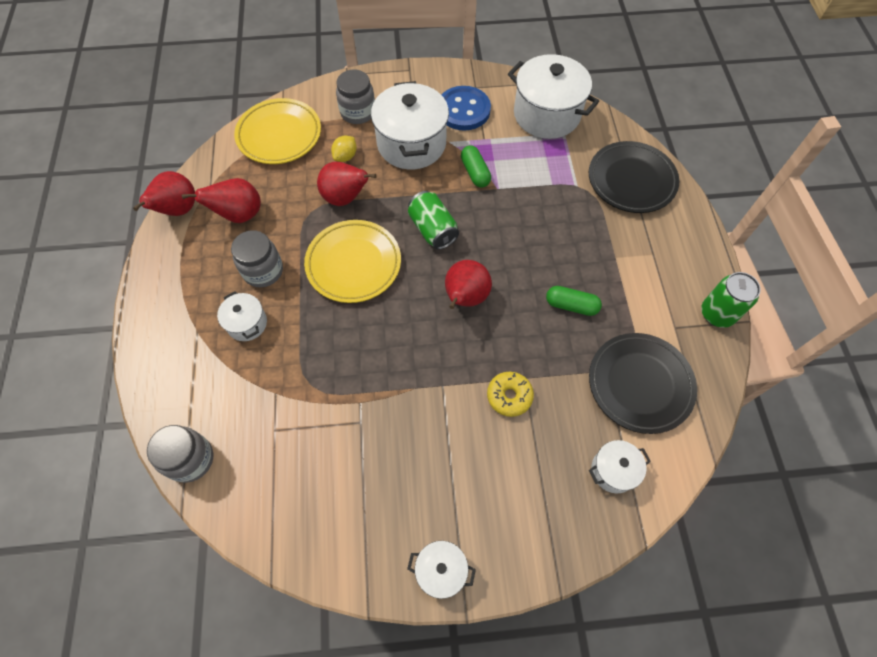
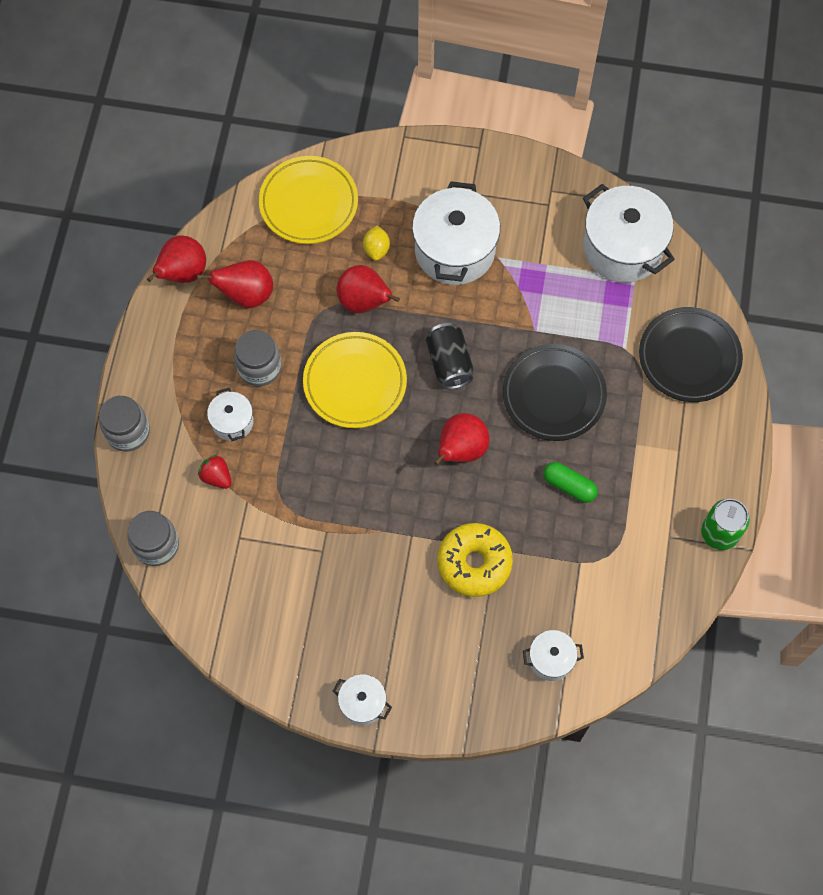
camera: 15 degrees right, 5 degrees up
(241, 377) = (216, 477): none -> red strawberry
(345, 156) = (376, 249): yellow lemon -> yellow lemon turned 45 degrees counterclockwise
(358, 112) = (404, 193): grey jar -> grey jar (128, 432)
(433, 229) = (449, 363): green can -> black can
(463, 110) = (527, 219): blue button -> none
(475, 172) = (516, 304): green capsule -> none
(509, 396) = (474, 563): yellow donut -> yellow donut, size x1.60
(639, 384) = (609, 585): black plate -> black plate (553, 395)

